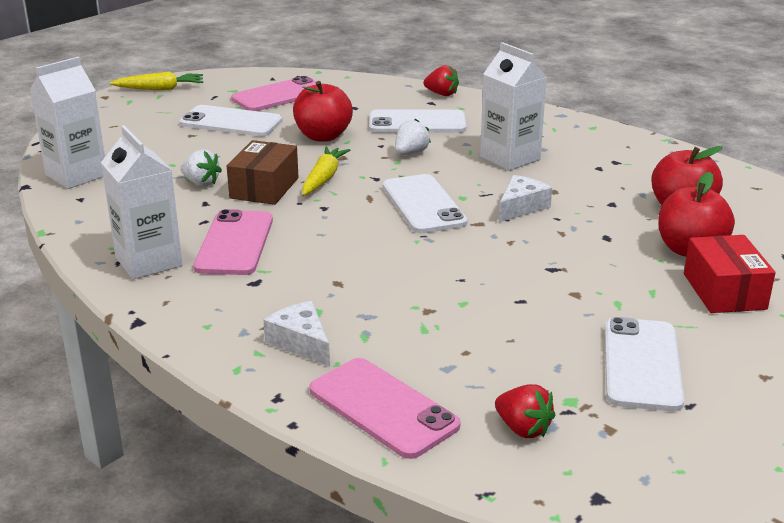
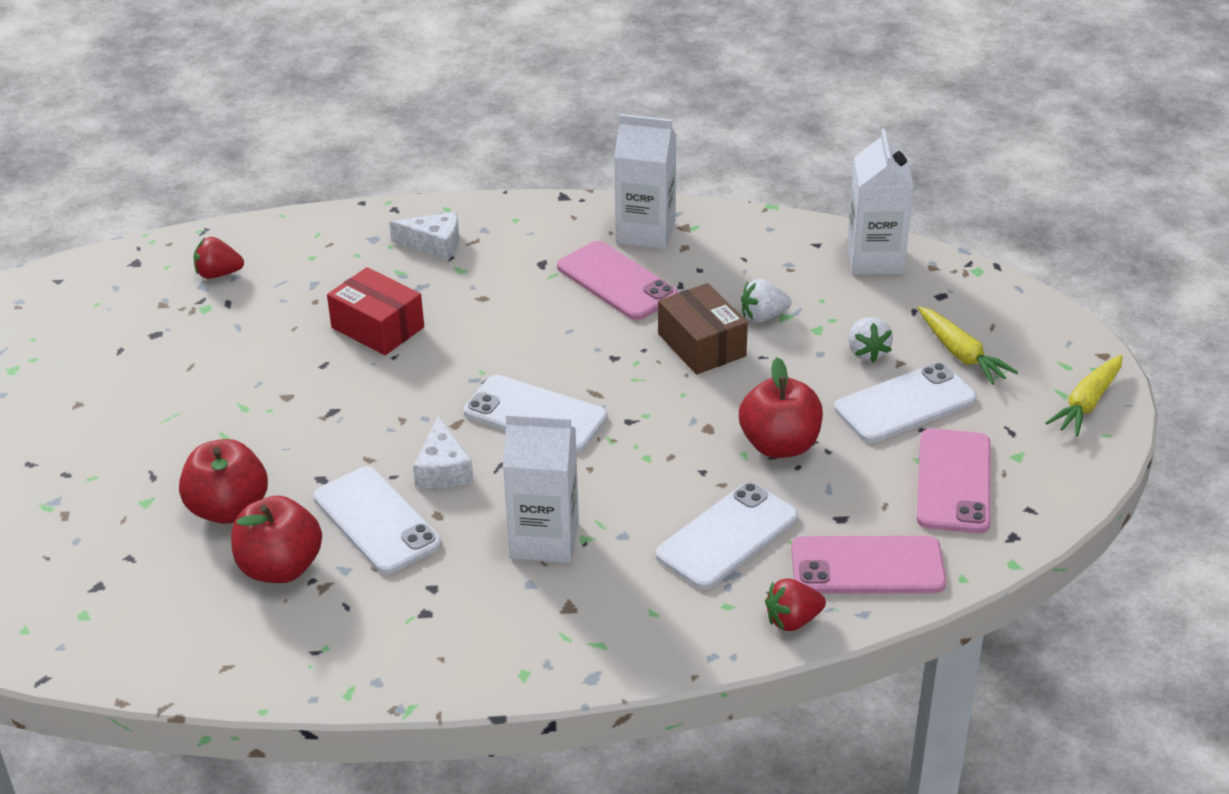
camera: 135 degrees right, 10 degrees up
(324, 178) = (674, 389): yellow carrot -> yellow carrot (961, 354)
(383, 408) = (321, 238): pink phone -> pink phone (867, 566)
(410, 153) = (654, 478): white strawberry -> white strawberry (867, 352)
(641, 364) = (178, 362): white phone -> white phone (376, 521)
(724, 291) = (161, 473): red box -> red box (377, 327)

